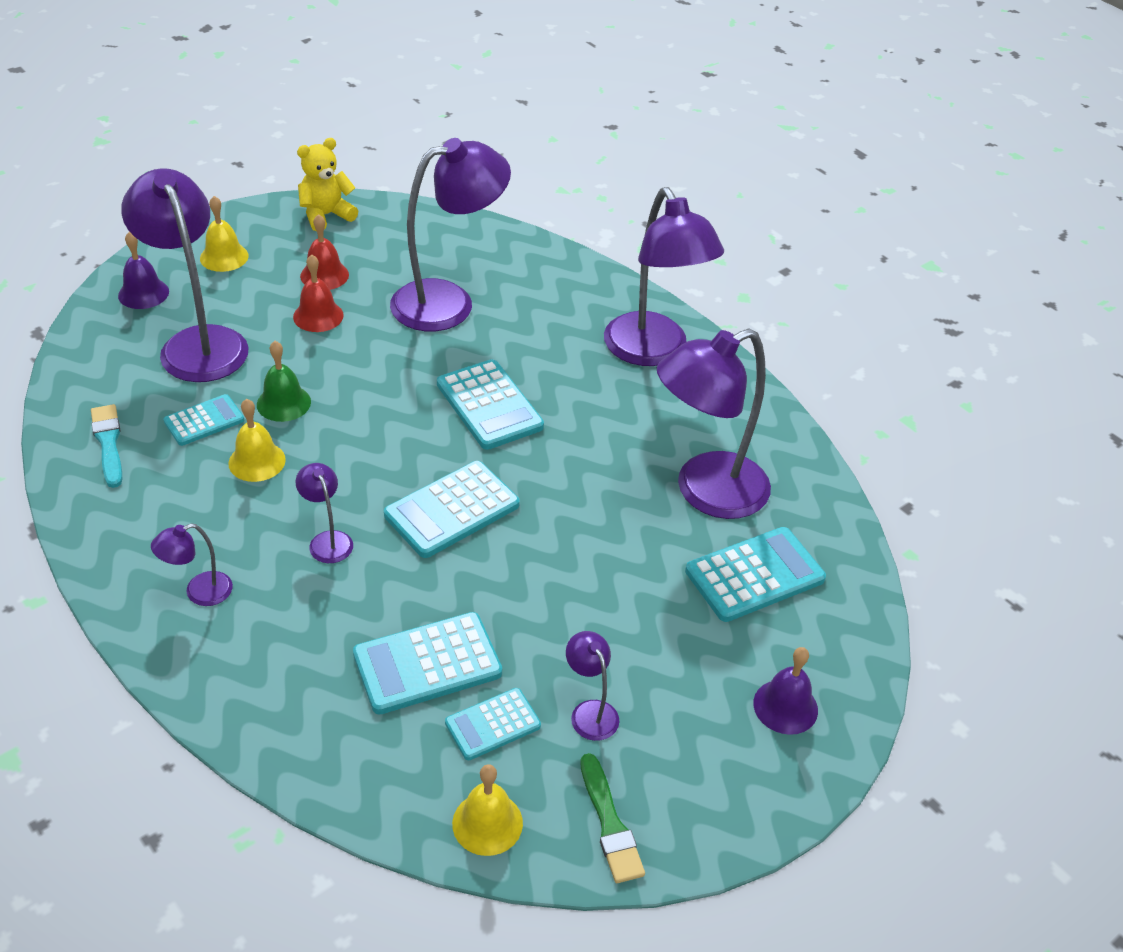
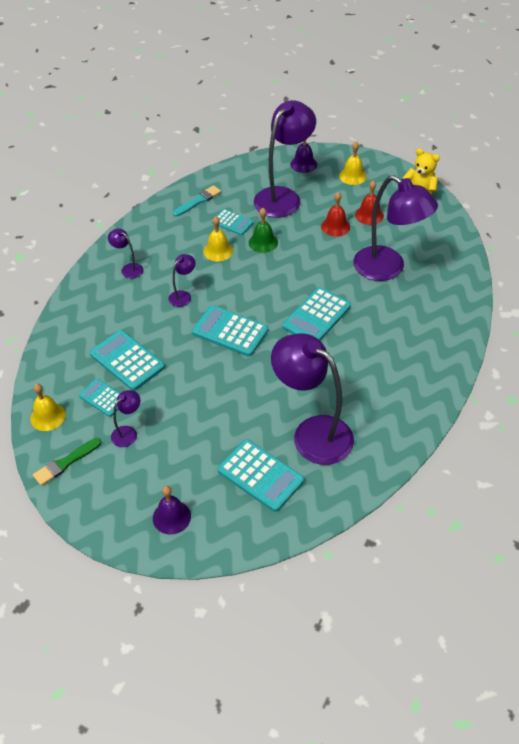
camera: 70 degrees right, 5 degrees up
(653, 351) = (417, 370): purple lamp -> none

